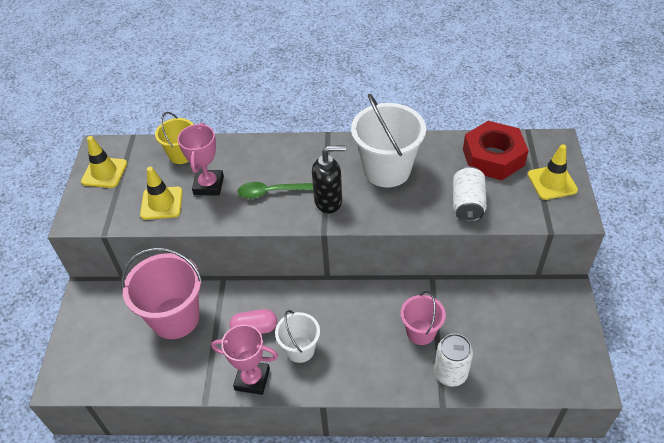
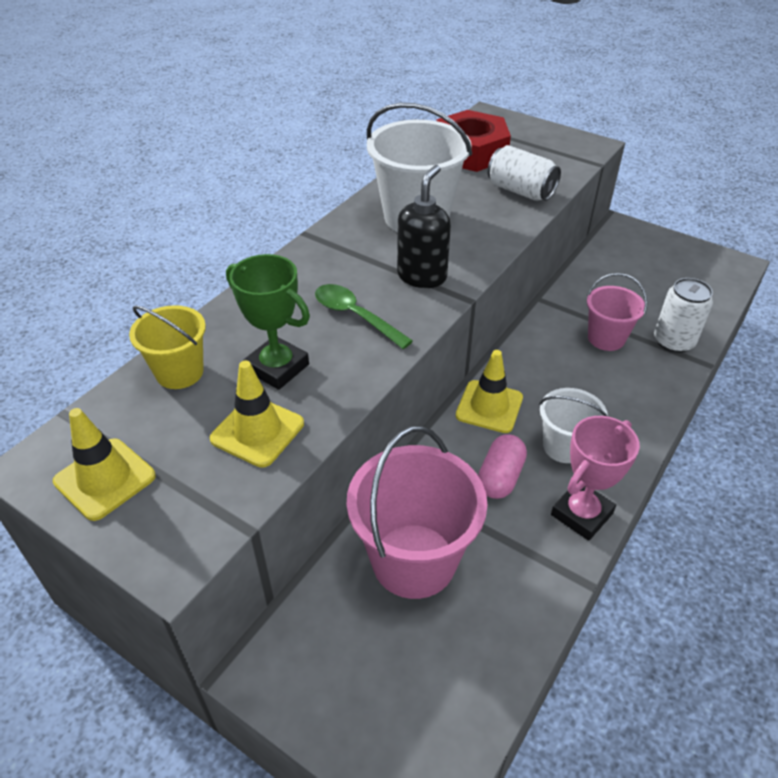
camera: 60 degrees left, 5 degrees down
(208, 185) = (277, 367): pink trophy -> green trophy
(270, 192) = (355, 316): green spoon -> green spoon turned 105 degrees clockwise
(552, 182) = (538, 138): yellow traffic cone -> yellow traffic cone (489, 406)

